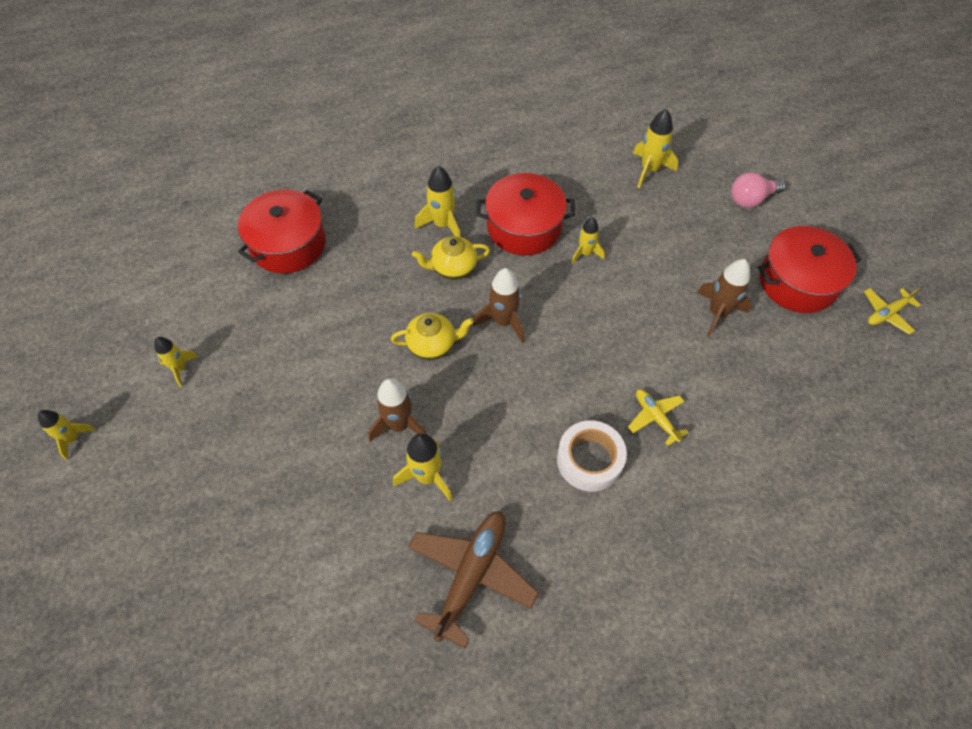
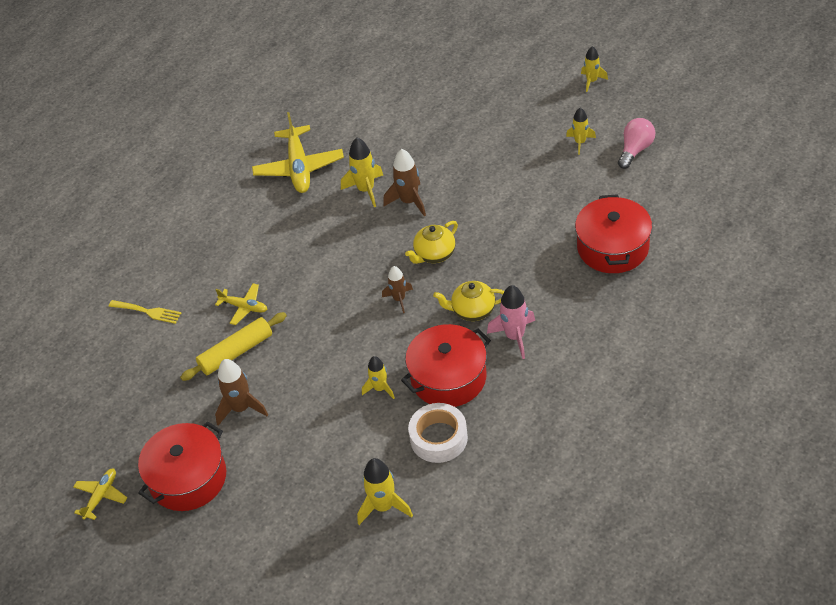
camera: 150 degrees right, 10 degrees down
(443, 224) = (515, 337): yellow rocket -> pink rocket
(453, 268) = (472, 310): yellow teapot -> yellow teapot turned 135 degrees counterclockwise
(471, 575) = (299, 167): brown plane -> yellow plane
(503, 321) = (399, 299): brown rocket -> brown rocket, size x0.66
(589, 460) = (272, 257): white tape -> white tape (438, 438)
(692, 372) = (236, 352): none -> yellow rolling pin
(751, 199) = (269, 538): pink light bulb -> pink light bulb (635, 150)
(764, 487) = (148, 312): none -> yellow fork

